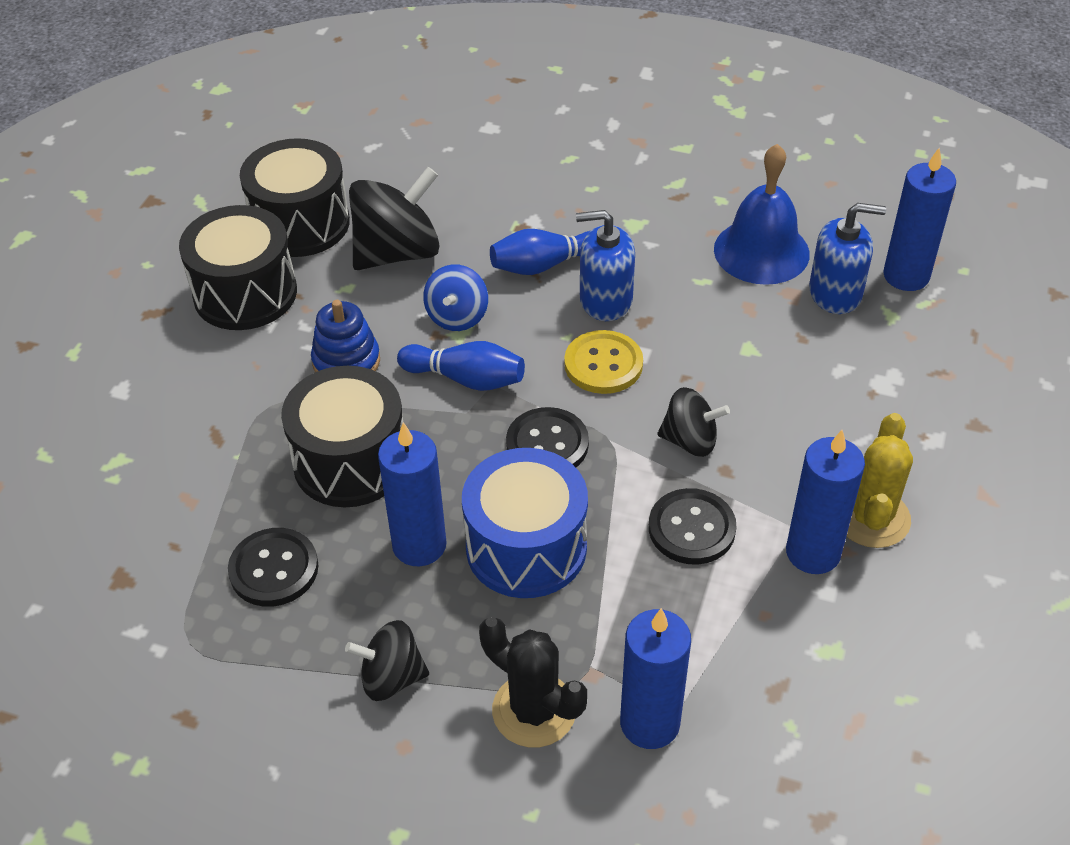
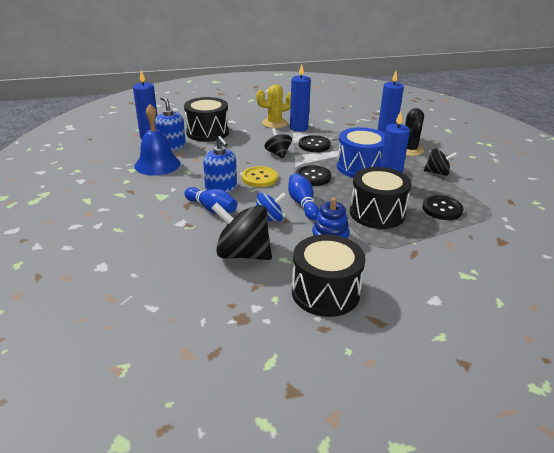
camera: 125 degrees left, 15 degrees down
(300, 223) = (251, 301): black drum -> black drum (207, 132)
(391, 677) = (437, 173): black spinning top -> black spinning top turned 45 degrees counterclockwise

